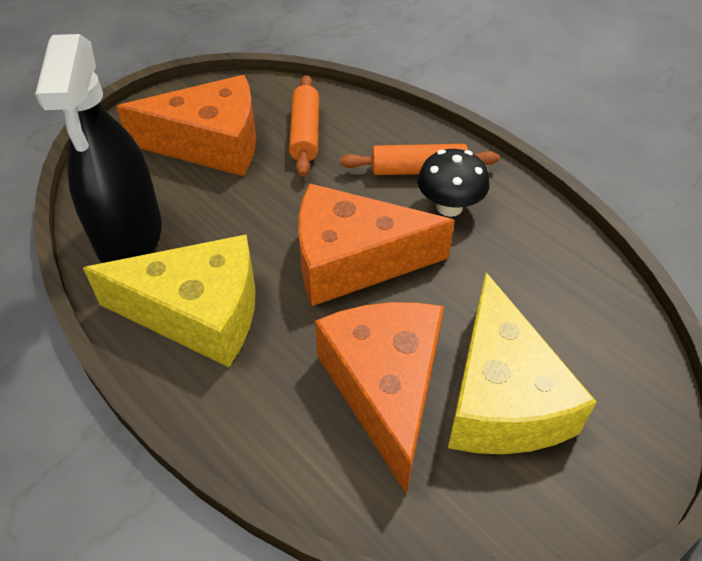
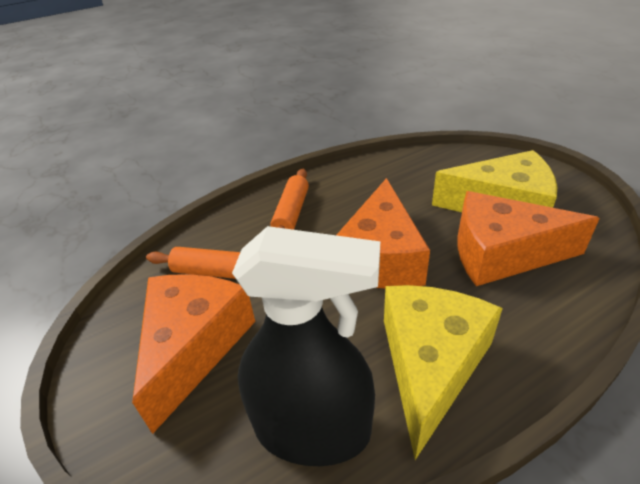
camera: 75 degrees left, 10 degrees down
(449, 207) = (335, 204): black mushroom -> none

